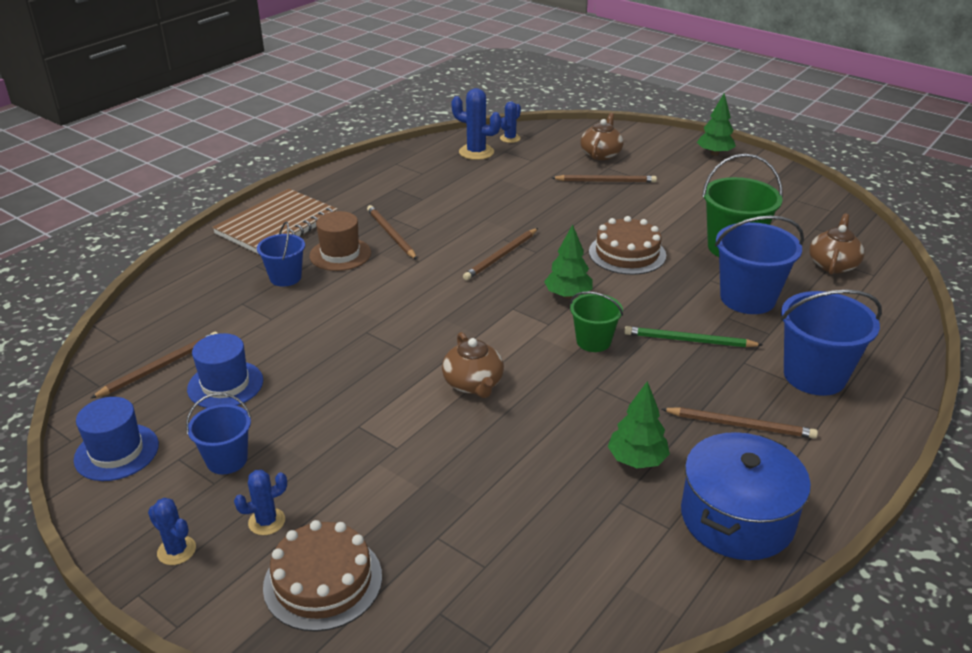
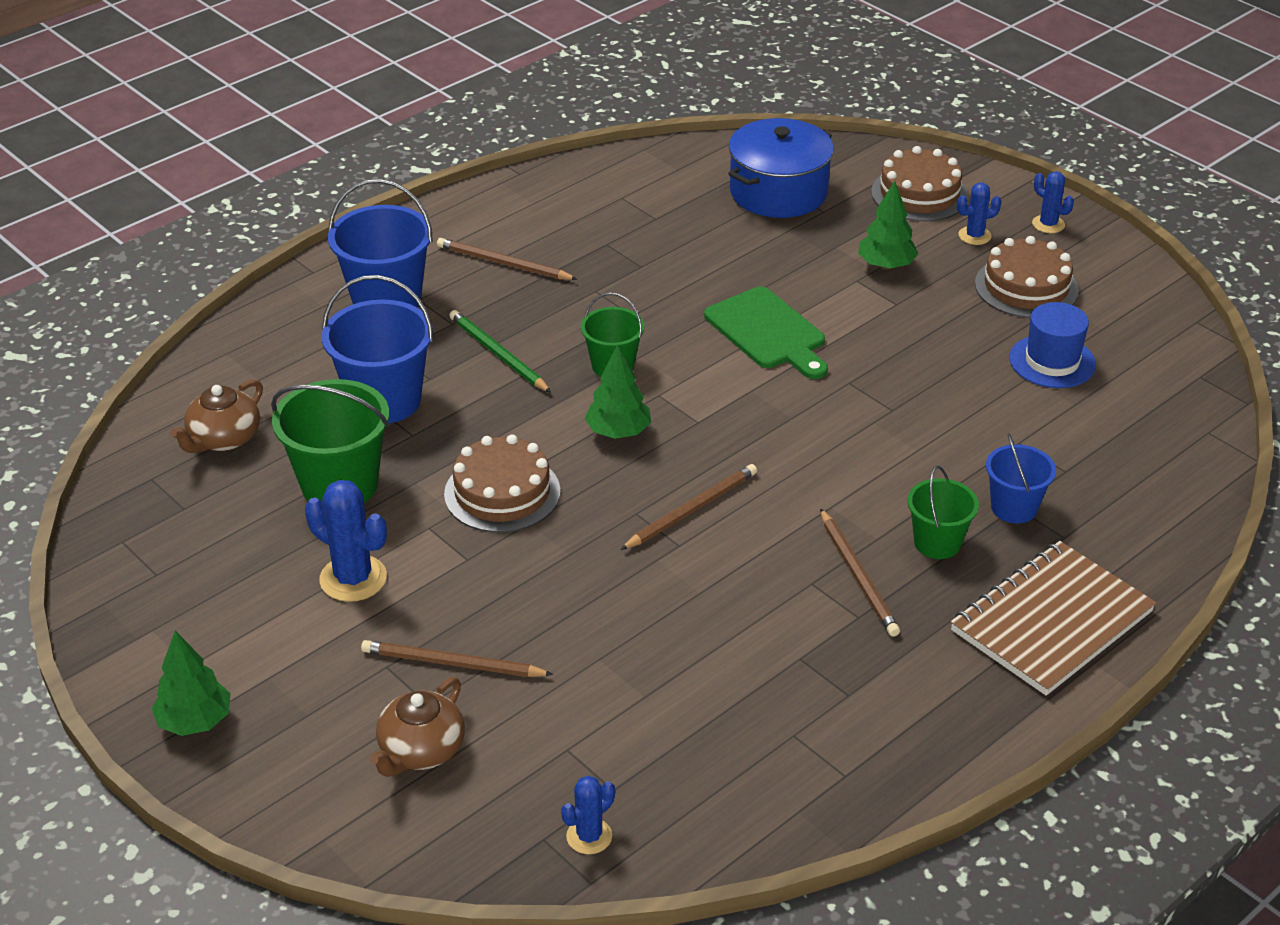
camera: 170 degrees left, 5 degrees up
(116, 452) = (1142, 305): blue hat -> none
(160, 367) = (1138, 391): brown pencil -> none
(227, 460) = (1026, 287): blue bucket -> brown cake
(340, 254) = (937, 543): brown hat -> green bucket
(473, 384) = (768, 332): brown teapot -> green cutting board
(476, 152) = (674, 792): blue cactus -> blue cactus (353, 578)
(637, 460) = (624, 246): green tree -> green tree (886, 265)
(689, 340) = (498, 354): green pencil -> green pencil turned 150 degrees counterclockwise
(737, 518) = (559, 197): blue pot -> blue pot (778, 192)

